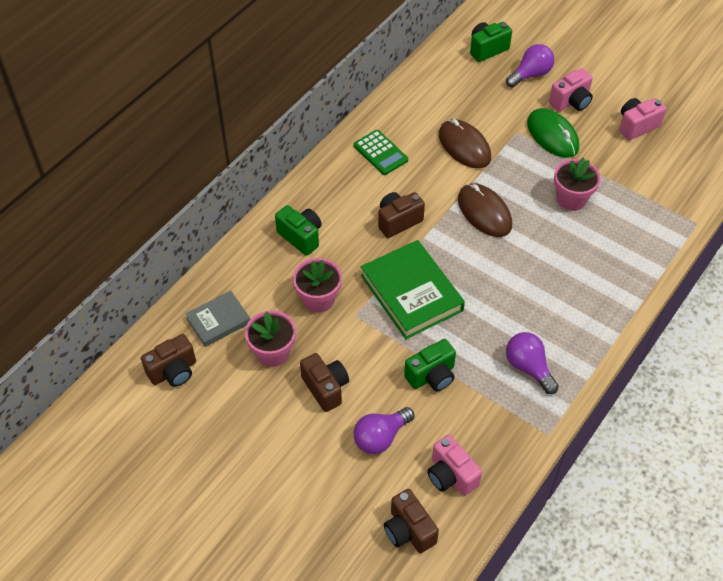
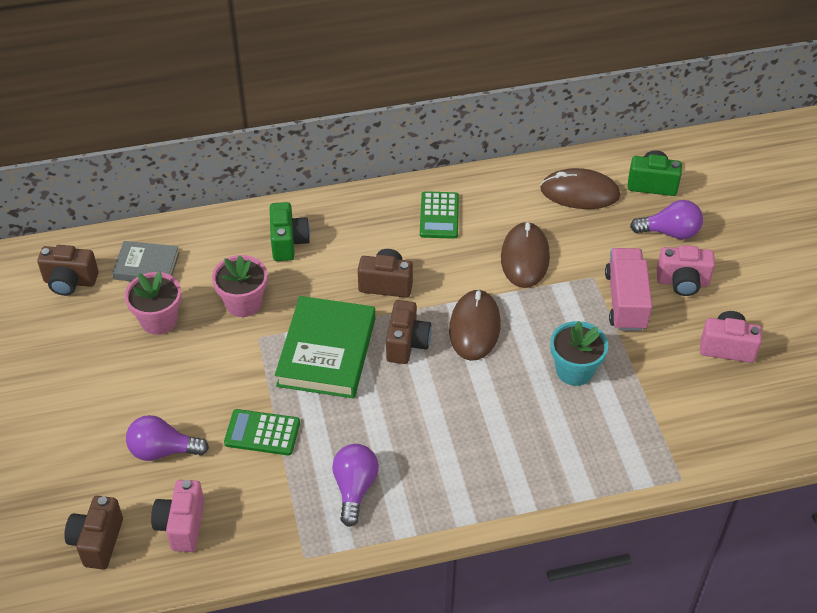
camera: 40 degrees right, 5 degrees down
(325, 388) = (166, 379): brown camera -> brown camera (407, 344)
(431, 376) = (262, 433): green camera -> green calculator
(450, 82) = (580, 192): none -> brown mouse
(552, 135) = (625, 301): green mouse -> pink truck
(571, 199) = (574, 370): pink flower pot -> turquoise flower pot

